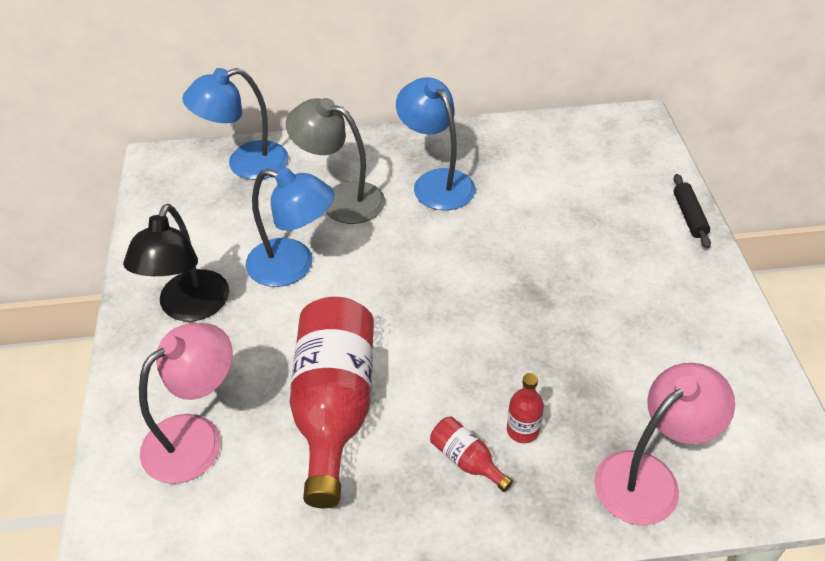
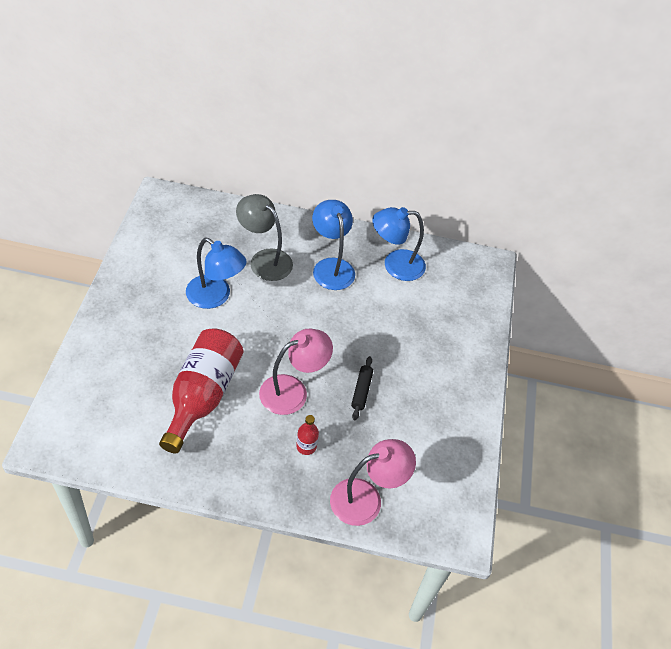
camera: 10 degrees right, 5 degrees up
(189, 308) = (142, 304): black lamp -> none
(196, 437) = (117, 387): pink lamp -> pink lamp (293, 391)
(245, 164) = (214, 215): blue lamp -> blue lamp (395, 265)
(466, 460) = (265, 453): red bottle -> none
(689, 216) = (485, 344): black rolling pin -> black rolling pin (361, 391)

